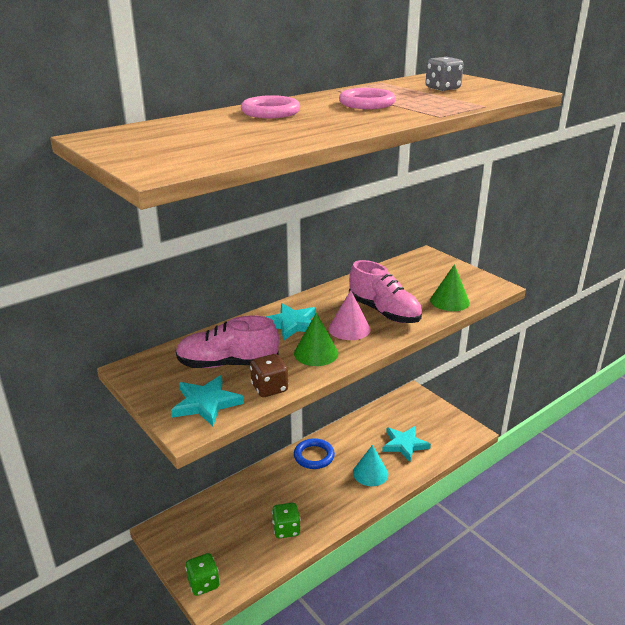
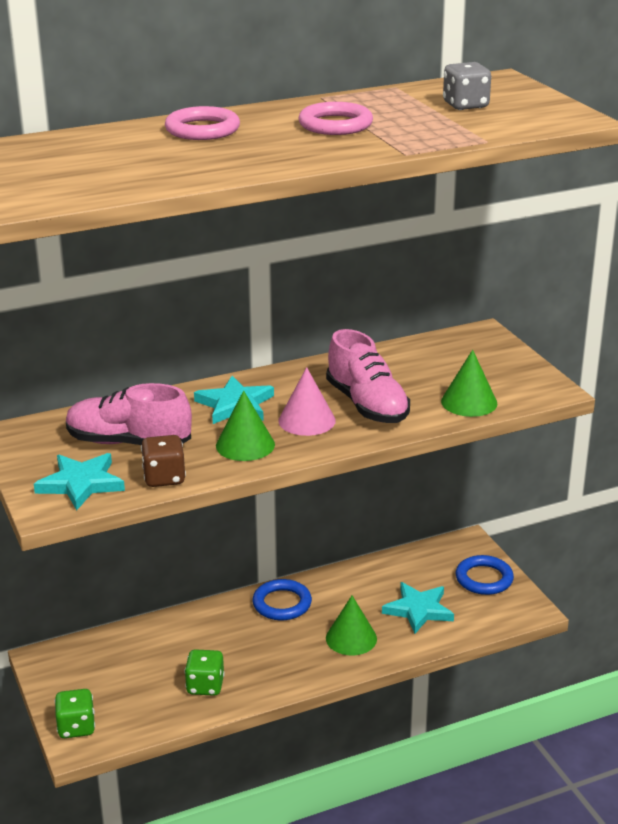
camera: 15 degrees right, 0 degrees up
(370, 473) = (351, 638): turquoise cone -> green cone
(434, 416) = (484, 579): none -> blue ring

